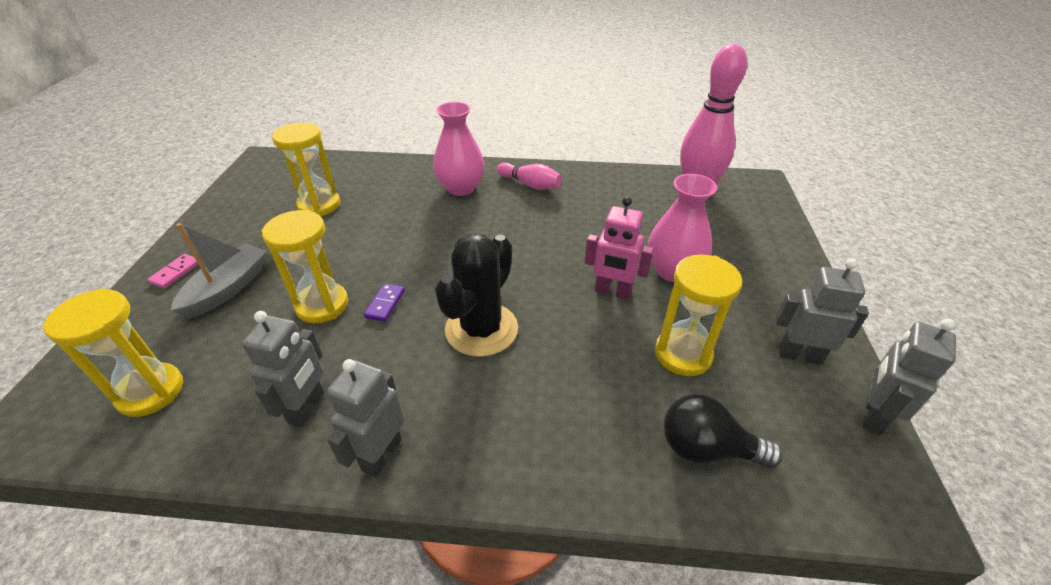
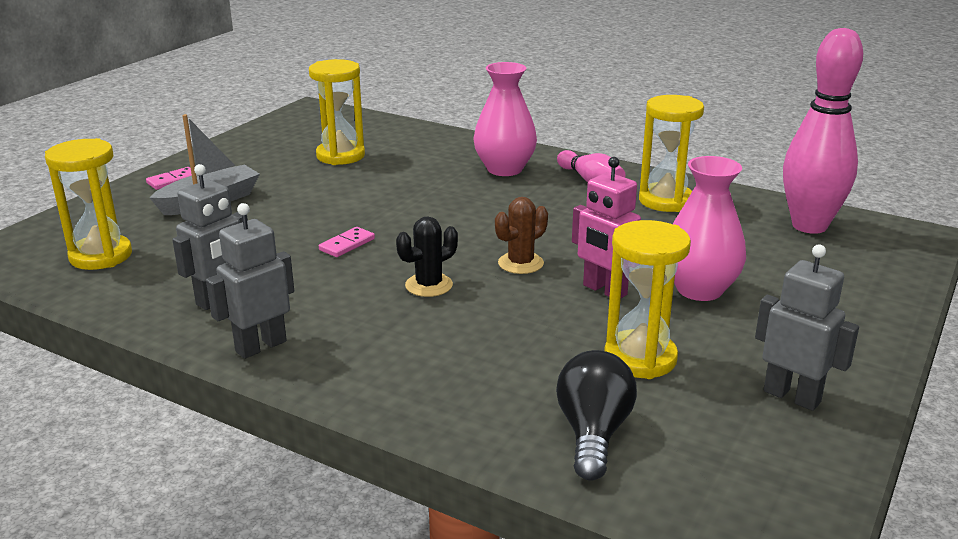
camera: 25 degrees right, 15 degrees down
(322, 305) = (286, 232): yellow hourglass -> yellow hourglass (665, 201)
(385, 304) = (347, 244): purple domino -> pink domino
(481, 329) = (429, 285): black cactus -> black cactus, size x0.55
(536, 283) = (520, 263): none -> brown cactus
(706, 449) = (593, 433): black light bulb -> black light bulb turned 60 degrees clockwise
(872, 415) = (835, 468): grey robot -> none

